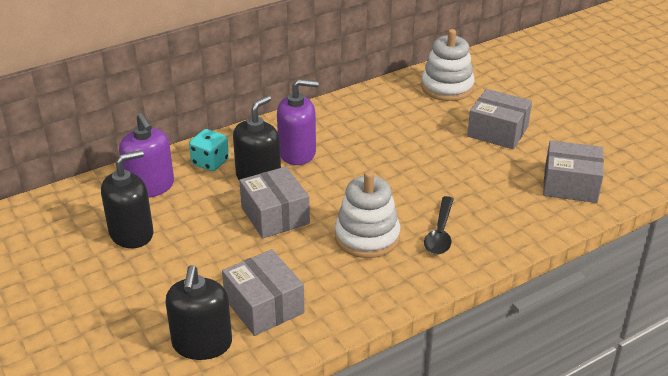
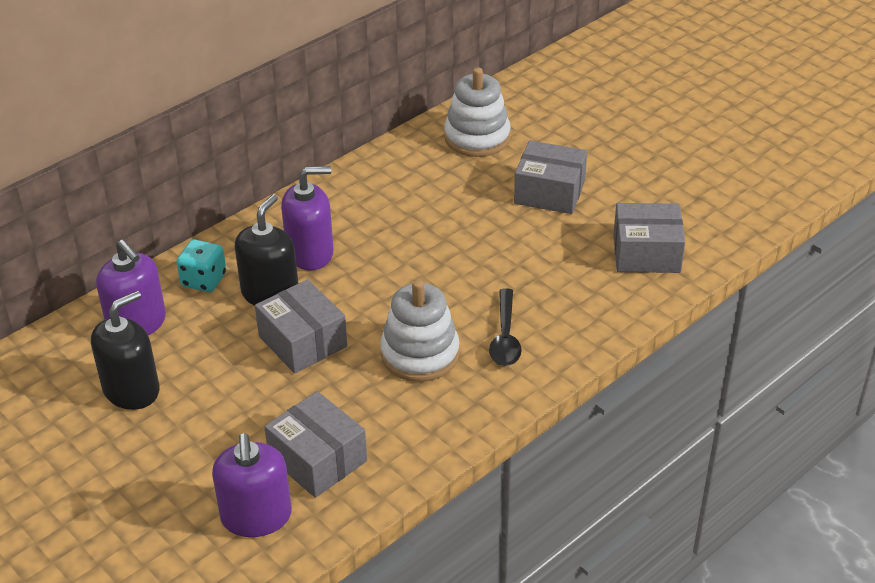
camera: 10 degrees left, 5 degrees up
(202, 344) = (256, 516): black soap dispenser -> purple soap dispenser

